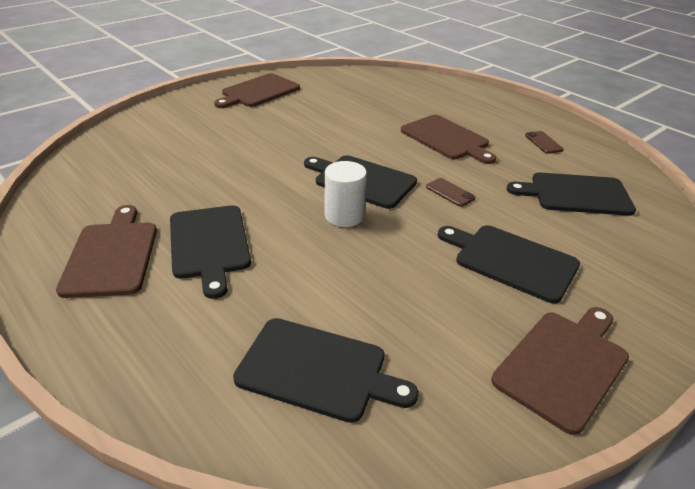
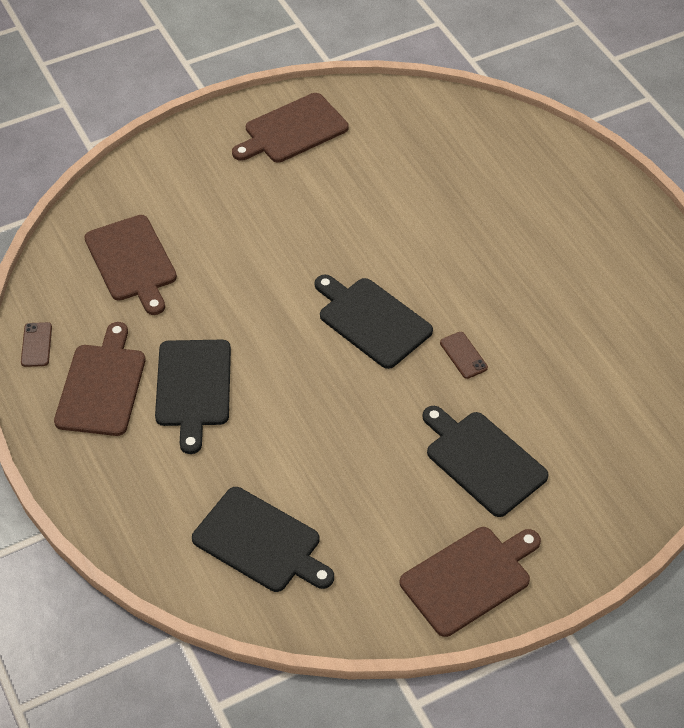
camera: 15 degrees right, 15 degrees up
(344, 216) = (336, 371): white cylinder -> none
(446, 139) = (500, 262): brown cutting board -> brown cutting board (132, 262)
(543, 143) = (620, 287): brown phone -> brown phone (36, 345)
(576, 194) = (606, 381): black cutting board -> none

